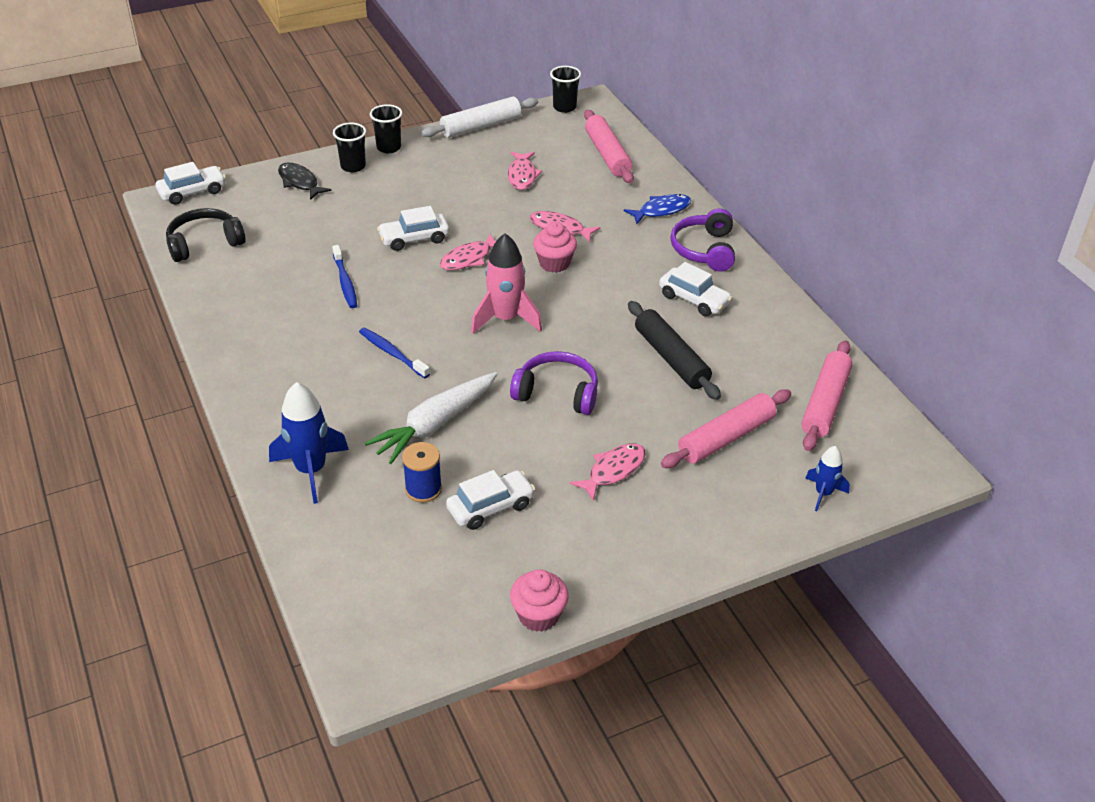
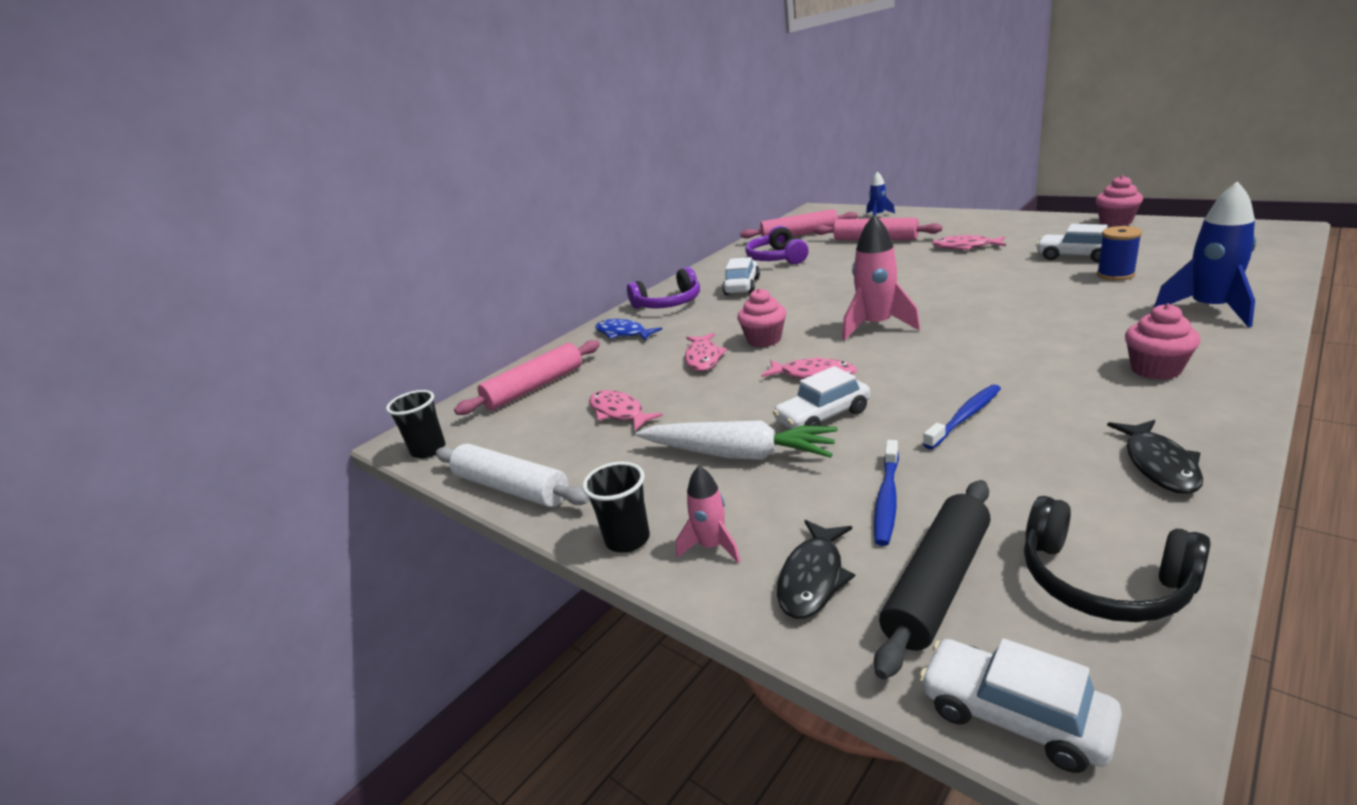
camera: 110 degrees left, 15 degrees down
(229, 308) = (1159, 464): none -> black fish
(288, 378) = (1155, 369): none -> pink cupcake
(353, 166) = (712, 546): black cup -> pink rocket
(392, 353) = (1013, 345): blue toothbrush -> blue toothbrush (887, 499)
(414, 239) = (823, 416): white car -> white car turned 105 degrees clockwise
(435, 424) = (1050, 297): white carrot -> white carrot (738, 454)
(522, 175) = (619, 412): pink fish -> pink fish turned 105 degrees counterclockwise
(557, 393) = (927, 281): purple headphones -> purple headphones (777, 258)
(671, 358) = (823, 270): black rolling pin -> black rolling pin (937, 584)

